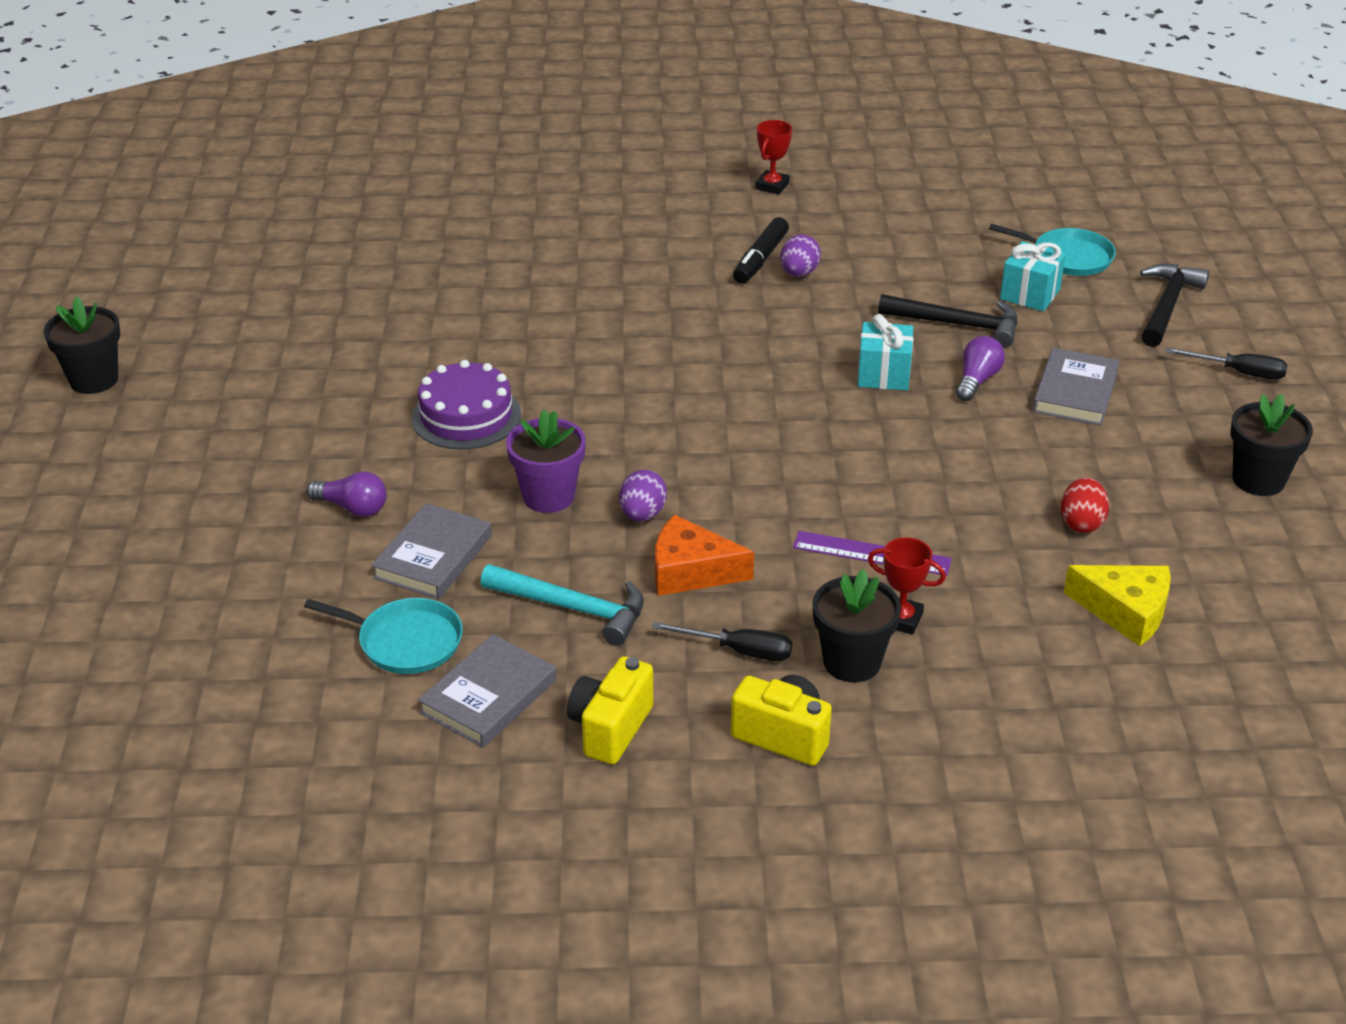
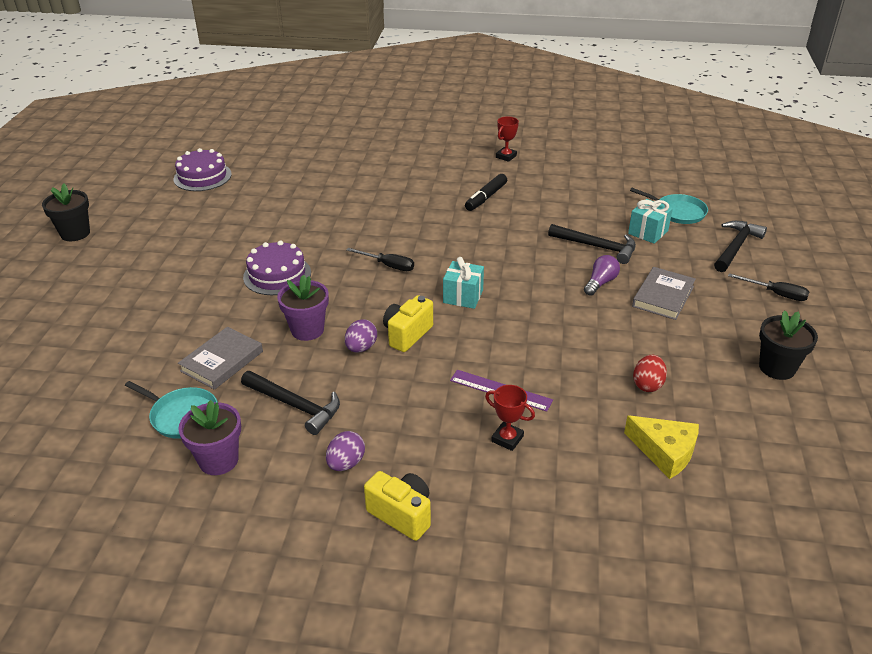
camera: 10 degrees right, 0 degrees up
(270, 263) = (202, 176): none -> purple cake
(352, 508) = (187, 325): purple light bulb -> none
(488, 696) = (218, 460): grey book -> purple flower pot
(573, 608) = (295, 405): turquoise hammer -> black hammer
(610, 728) = (288, 494): yellow camera -> yellow camera (407, 334)
(691, 571) = (379, 389): orange cheese -> none
(739, 651) = (392, 448): black screwdriver -> black screwdriver (388, 265)
(799, 273) = (506, 208): purple egg -> purple egg (346, 463)
(852, 662) = (465, 466): black flower pot -> none
(883, 375) = (541, 274): turquoise gift -> turquoise gift (463, 296)

